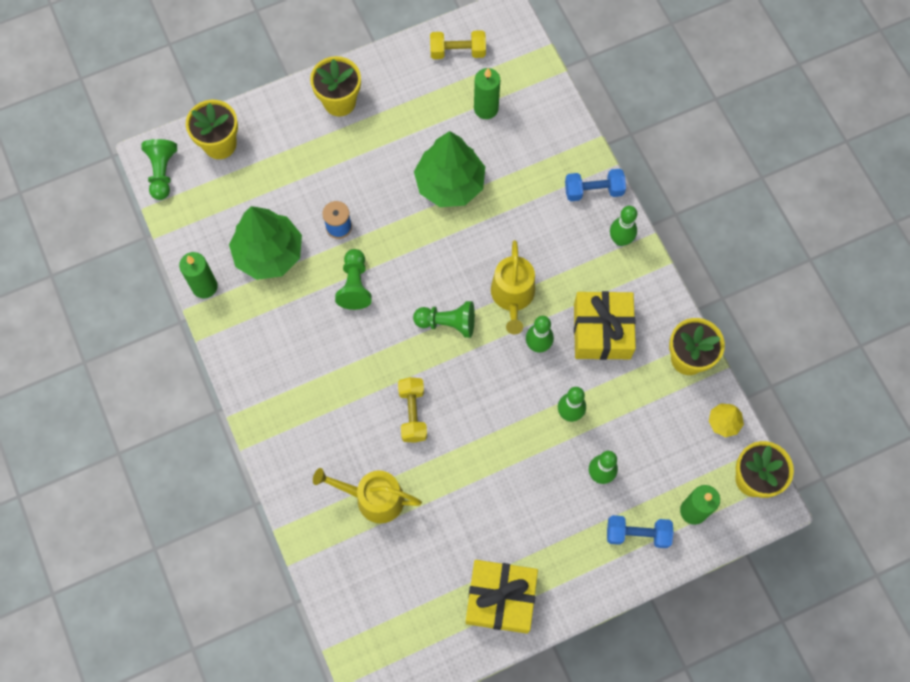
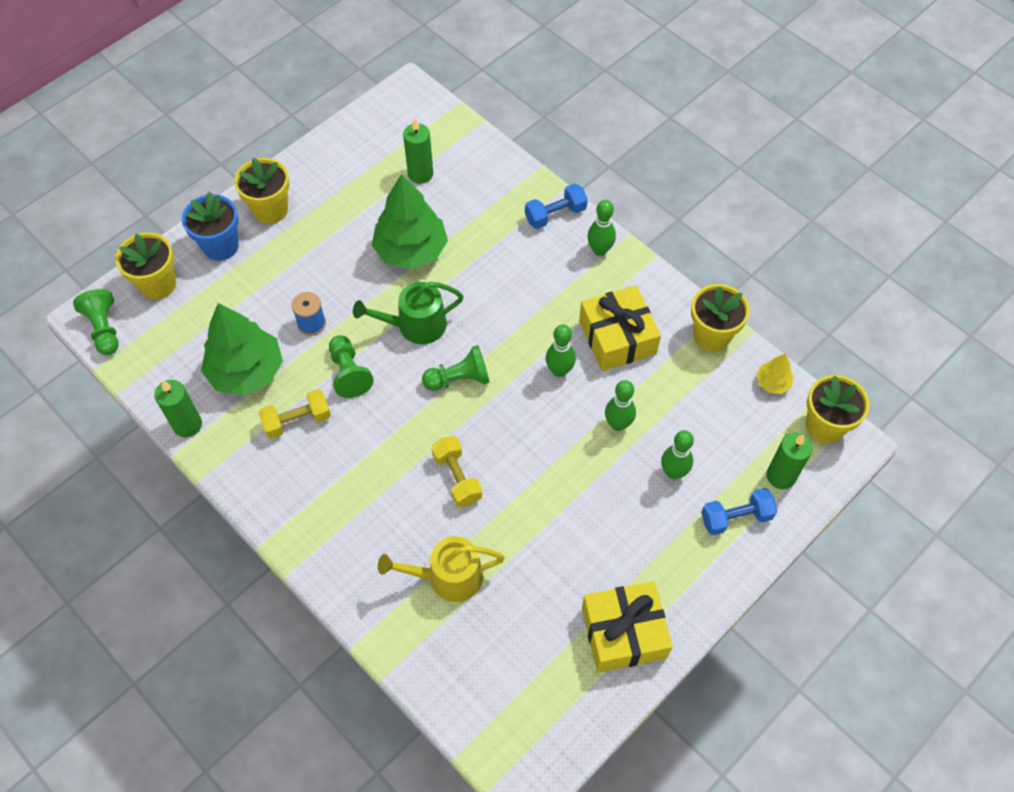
camera: 20 degrees left, 10 degrees down
(285, 124) = (221, 246): none -> blue flower pot
(428, 259) = (415, 325): none -> green watering can
(457, 52) = (373, 133): yellow dumbbell -> yellow dumbbell (297, 421)
(512, 296) = (515, 333): yellow watering can -> none

